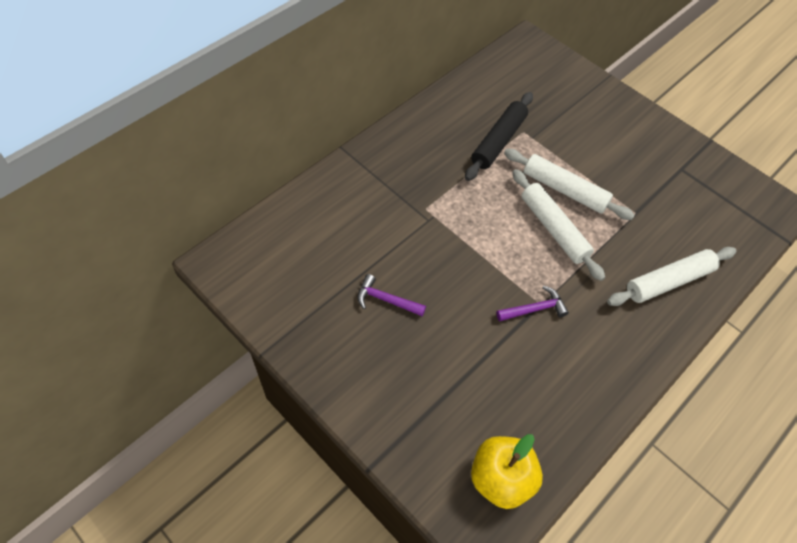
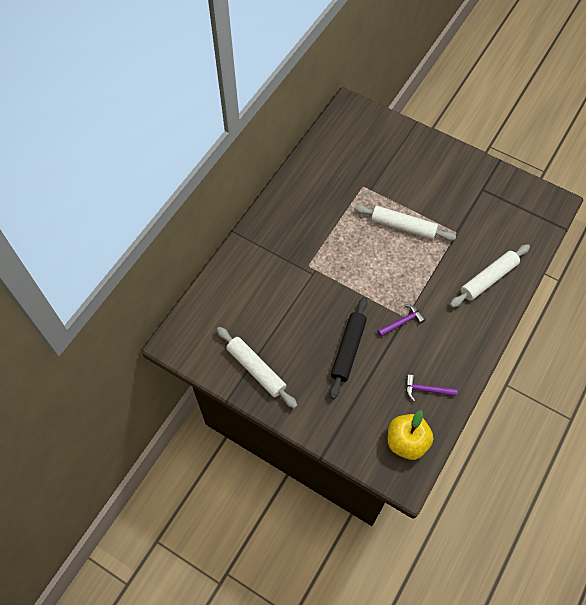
camera: 10 degrees left, 5 degrees up
(386, 300) = (300, 341): purple hammer -> purple hammer (426, 390)
(498, 141) = (346, 198): black rolling pin -> black rolling pin (348, 349)
(554, 229) = (402, 259): white rolling pin -> white rolling pin (256, 369)

